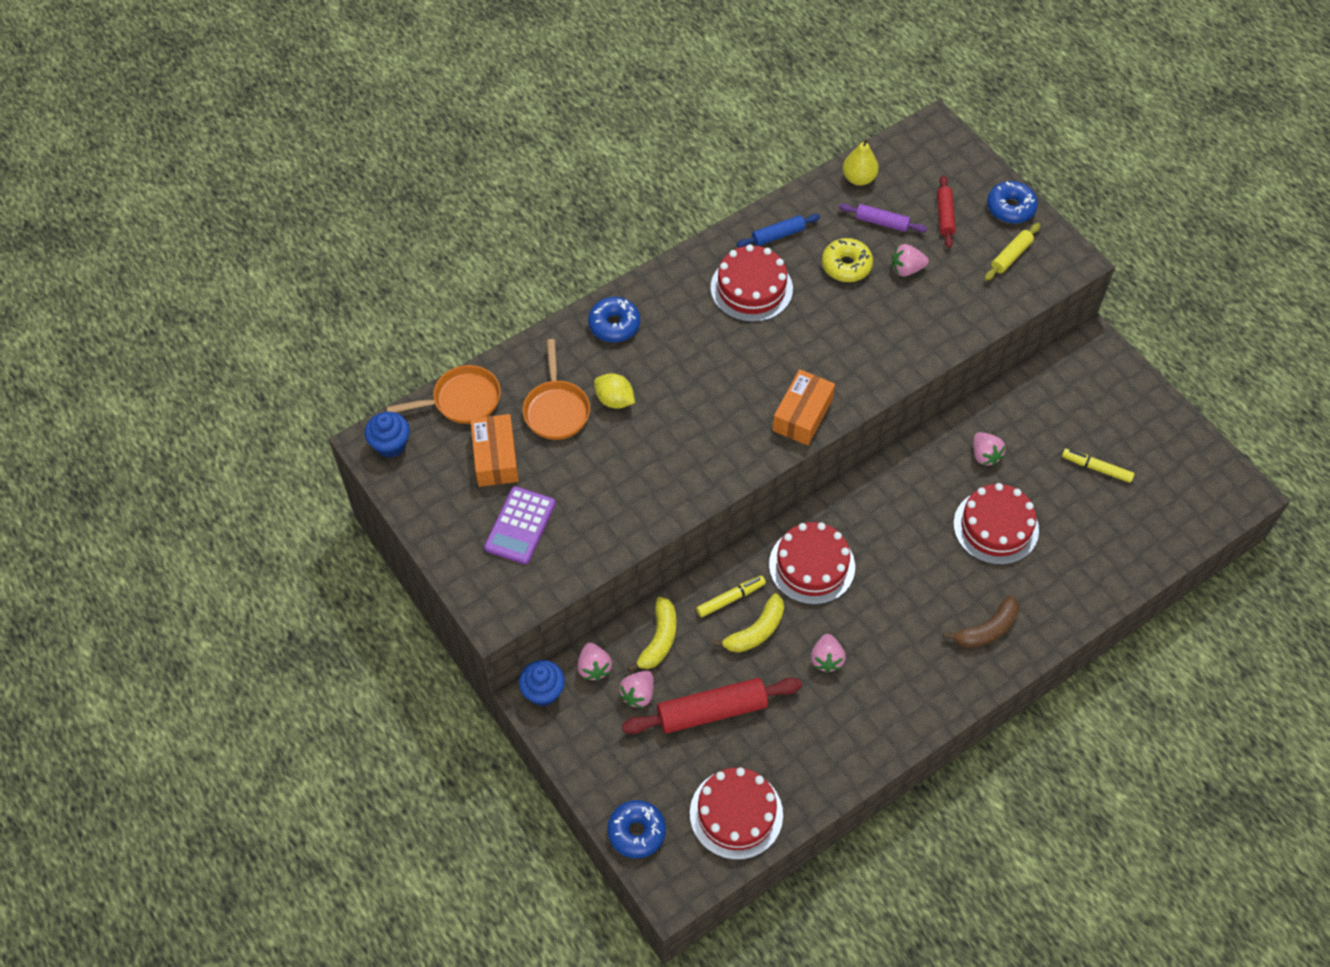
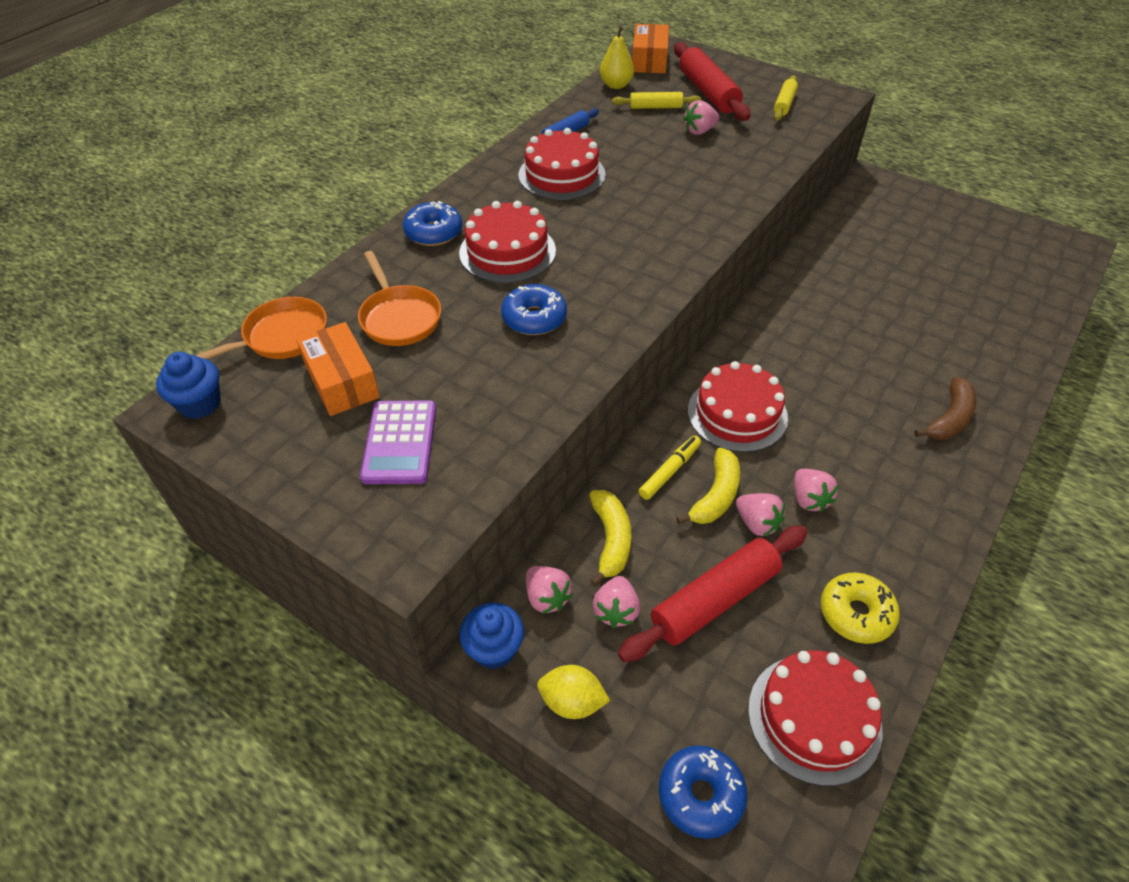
camera: 20 degrees left, 10 degrees down
(614, 400) = (463, 293): yellow lemon -> yellow lemon (572, 702)
(802, 415) = (673, 256): orange box -> orange box (649, 60)
(846, 265) = (643, 140): yellow donut -> yellow donut (856, 613)
(881, 222) = (655, 107): purple rolling pin -> yellow rolling pin
(945, 215) = (708, 92): red rolling pin -> red rolling pin, size x1.81
(985, 455) = (839, 277): pink strawberry -> pink strawberry (757, 523)
(996, 527) = (891, 329): red cake -> red cake (507, 252)
(1010, 208) = (760, 77): blue donut -> blue donut (534, 318)
(1096, 468) = (942, 261): yellow marker -> none

